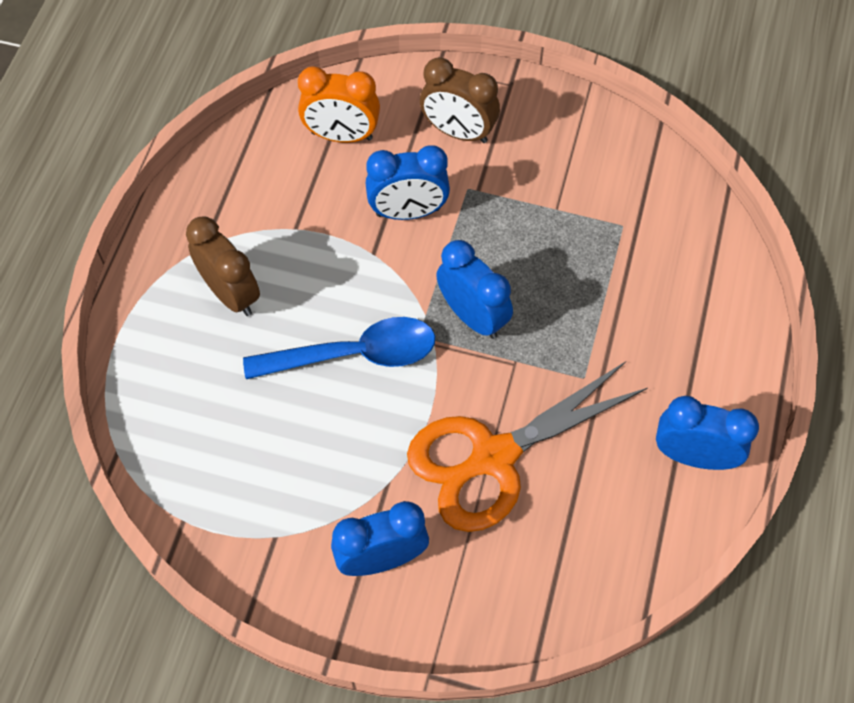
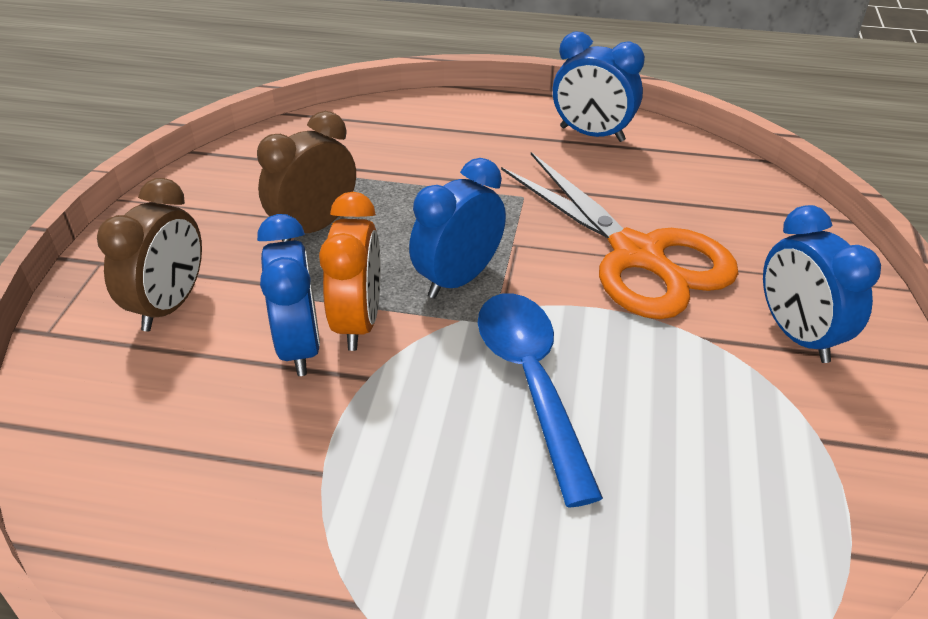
camera: 95 degrees left, 20 degrees down
(231, 294) = (449, 546): brown clock -> brown clock (314, 227)
(342, 136) = (147, 431): orange clock -> orange clock (358, 322)
(693, 456) = (592, 134): blue clock -> blue clock turned 75 degrees counterclockwise

